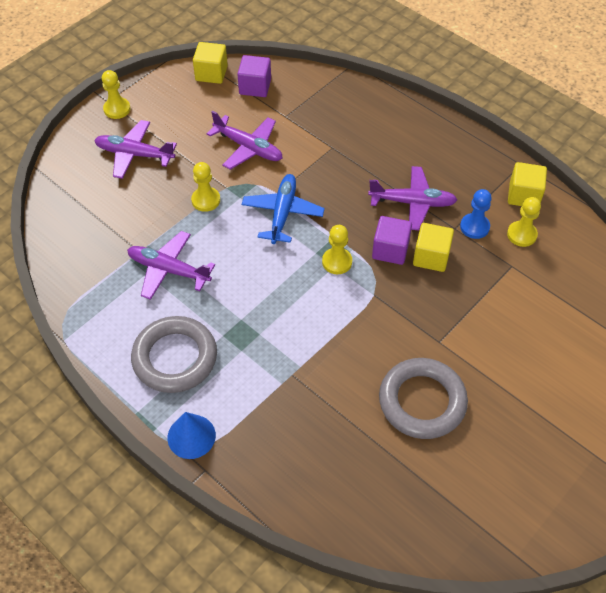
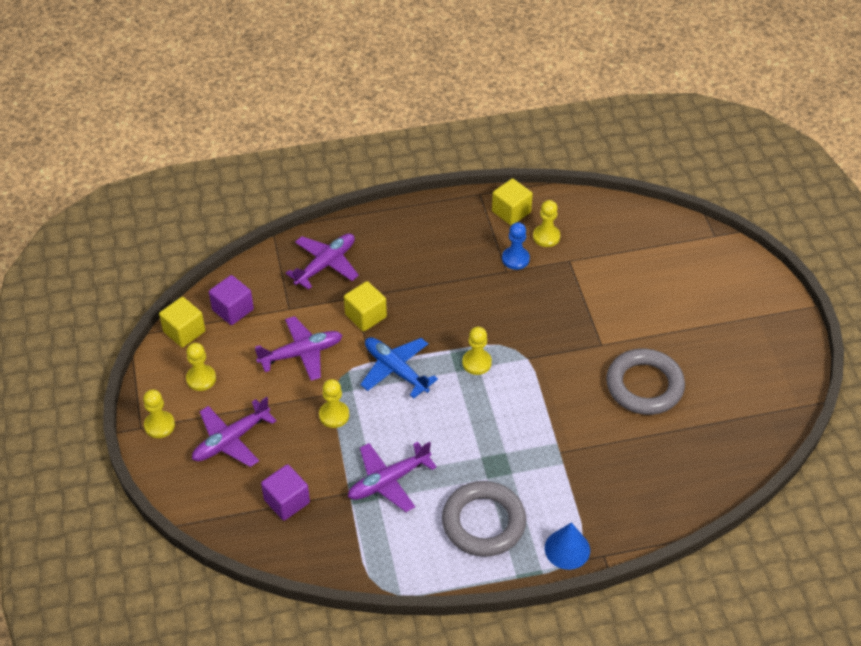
camera: 55 degrees left, 5 degrees down
(176, 106) = (201, 379): none -> yellow pawn
(390, 250) = (493, 322): purple cube -> purple cube (287, 501)
(412, 203) = (459, 281): purple plane -> purple plane (326, 264)
(431, 257) = (521, 302): yellow cube -> yellow cube (365, 316)

